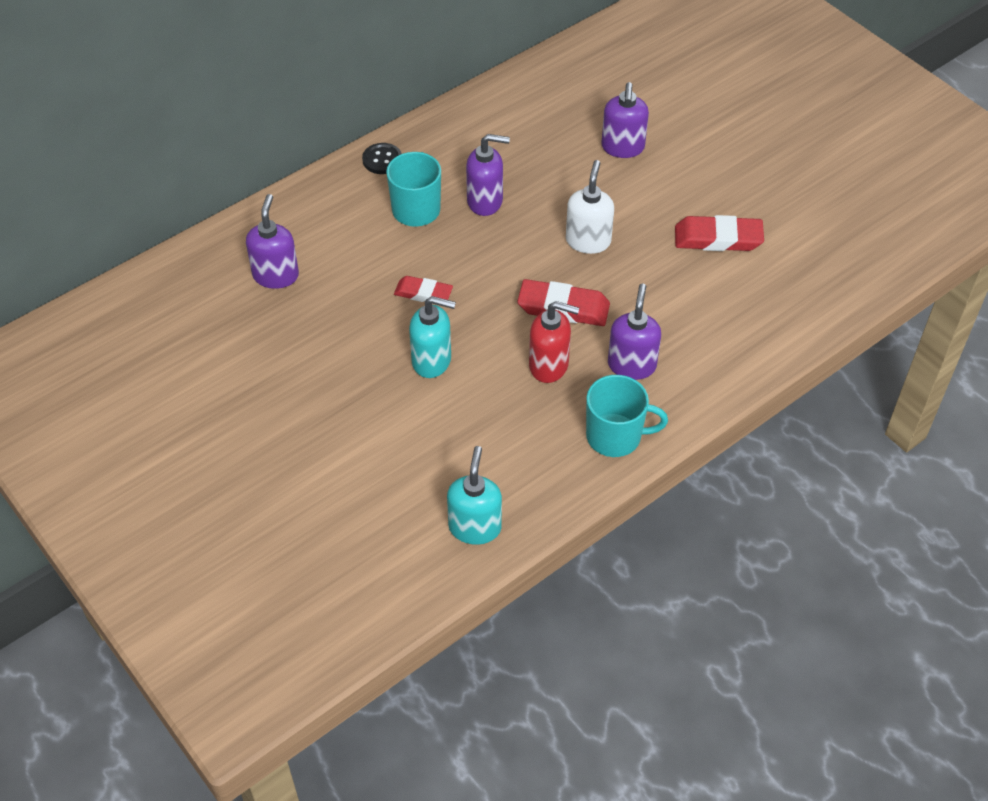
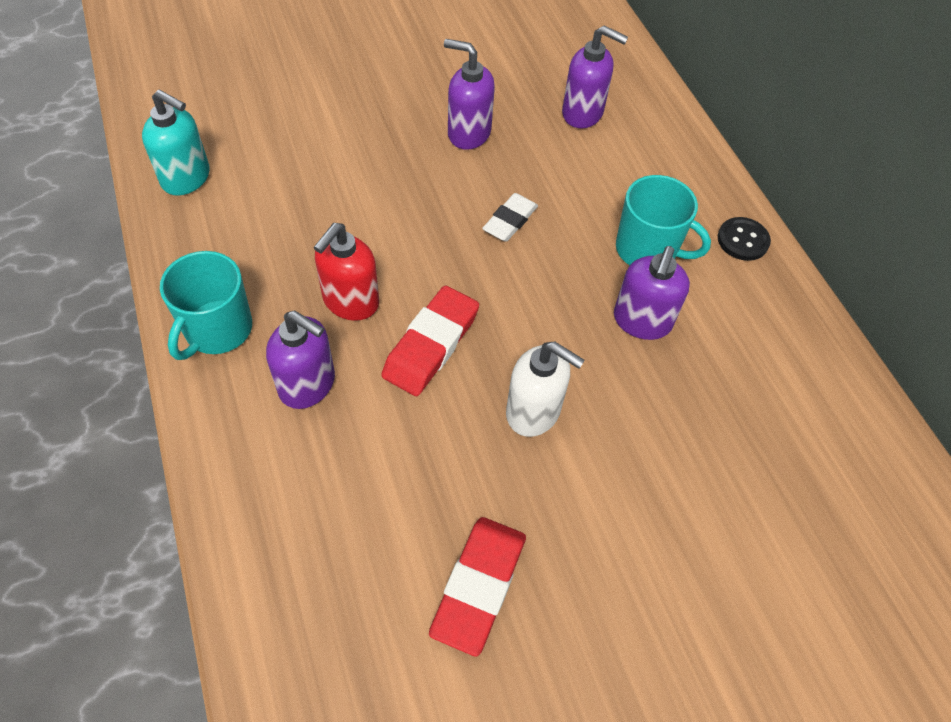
camera: 105 degrees right, 5 degrees up
(423, 293) = (510, 221): red eraser -> white eraser
(432, 361) = (410, 202): turquoise soap dispenser -> none
(622, 147) = (710, 526): purple soap dispenser -> purple soap dispenser (468, 133)

